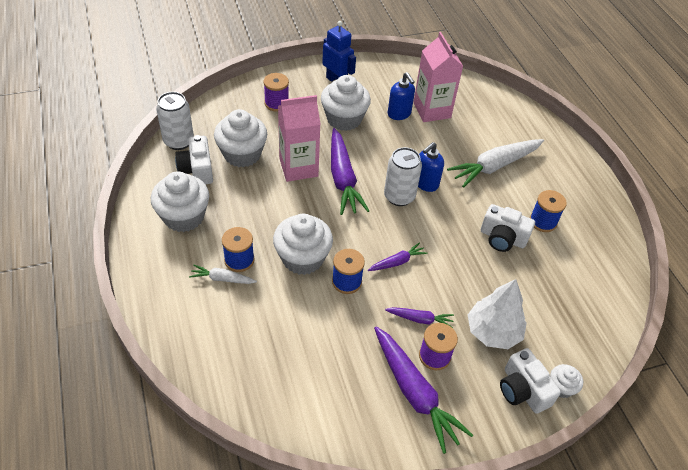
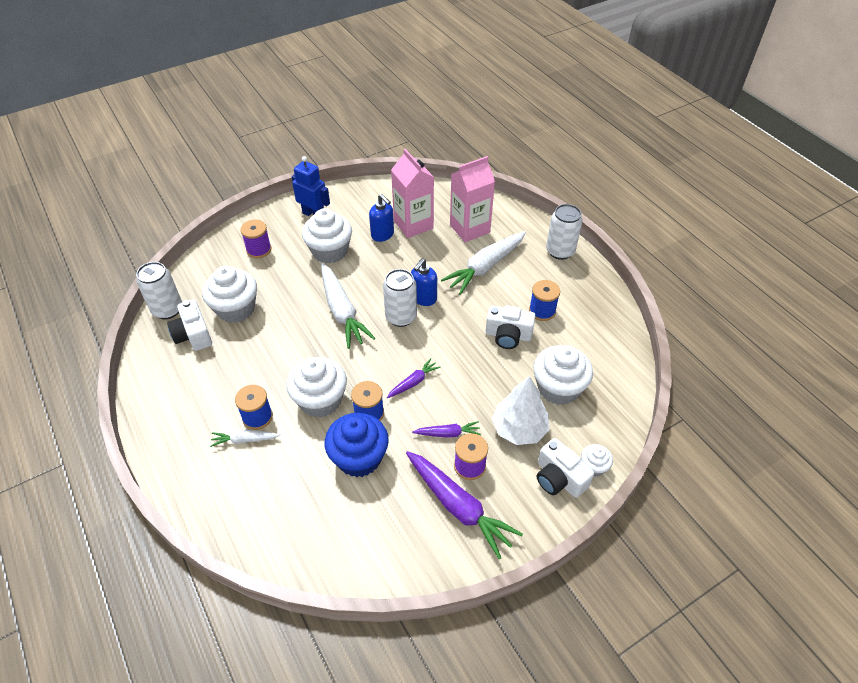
camera: 10 degrees left, 0 degrees up
(184, 217) = (190, 386): white cupcake -> white cupcake (558, 388)
(298, 167) = (295, 310): pink carton -> pink carton (469, 229)
(327, 322) = (359, 458): none -> blue cupcake
(343, 178) = (342, 311): purple carrot -> white carrot
(575, 167) = (560, 251): none -> white can

